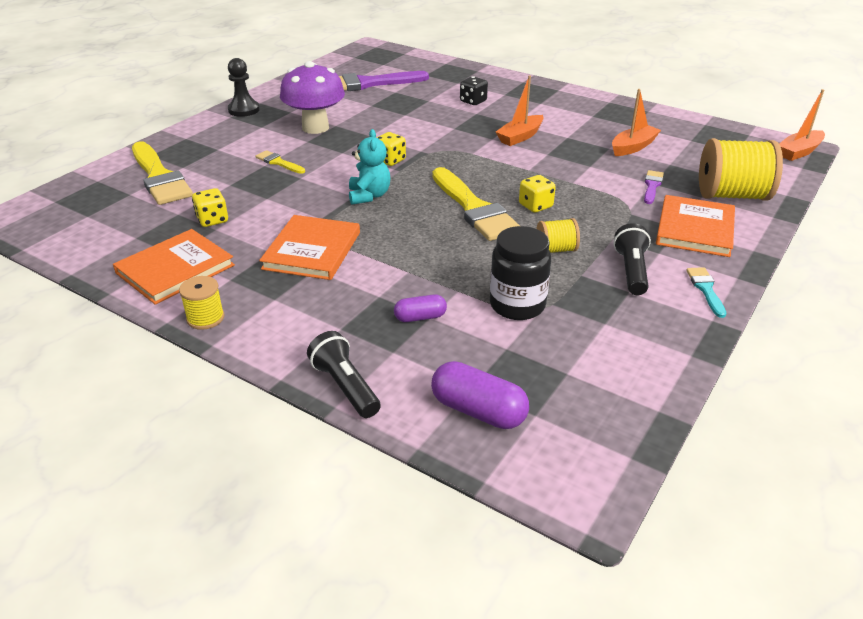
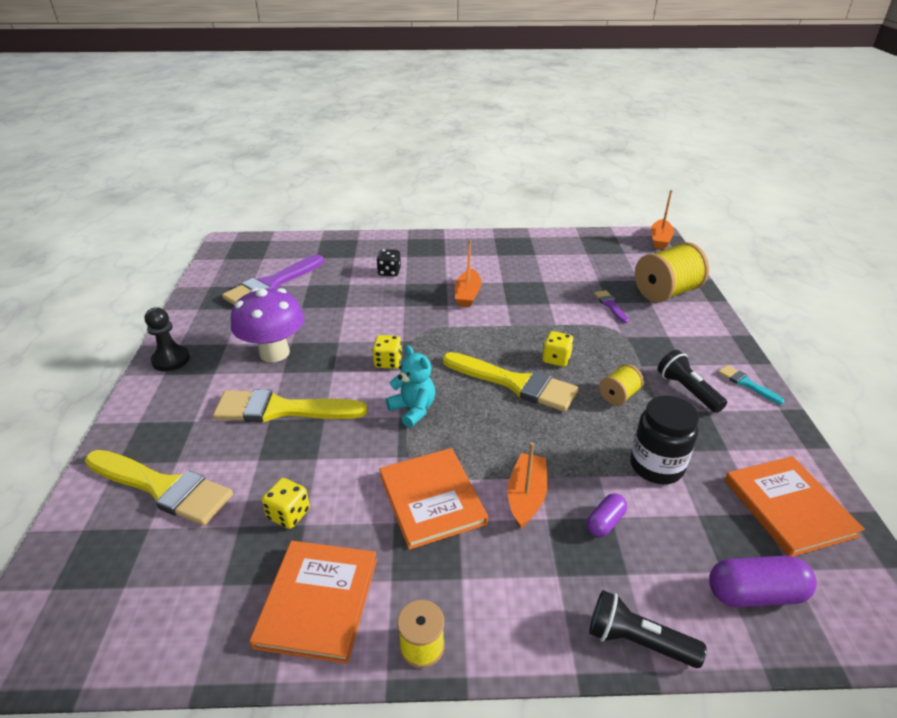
camera: 35 degrees left, 0 degrees up
(278, 162) = (281, 409): yellow brush -> yellow brush, size x2.15
(633, 147) = (558, 274): orange boat -> orange boat (526, 496)
(694, 229) = (679, 332): orange book -> orange book (788, 507)

